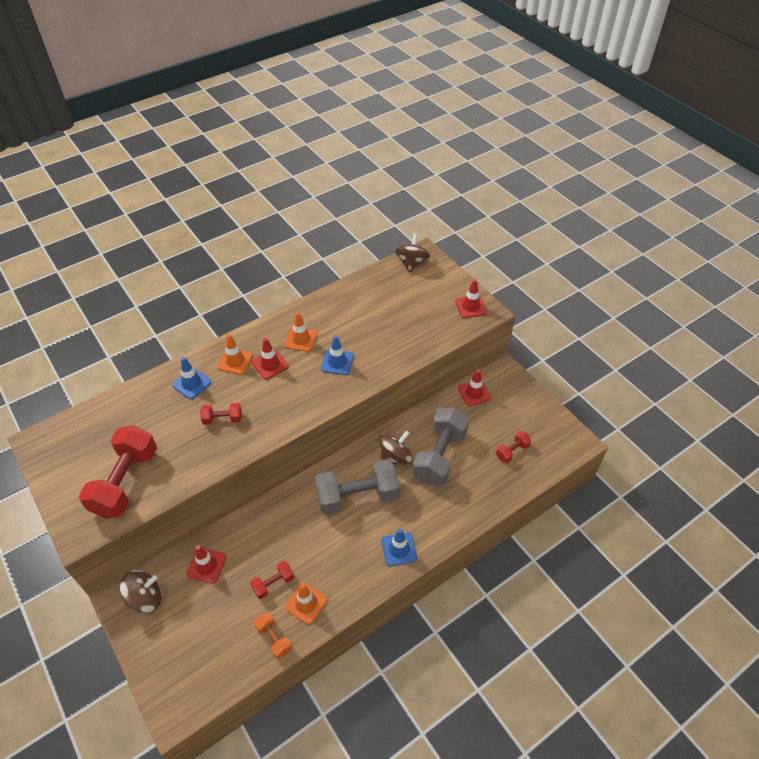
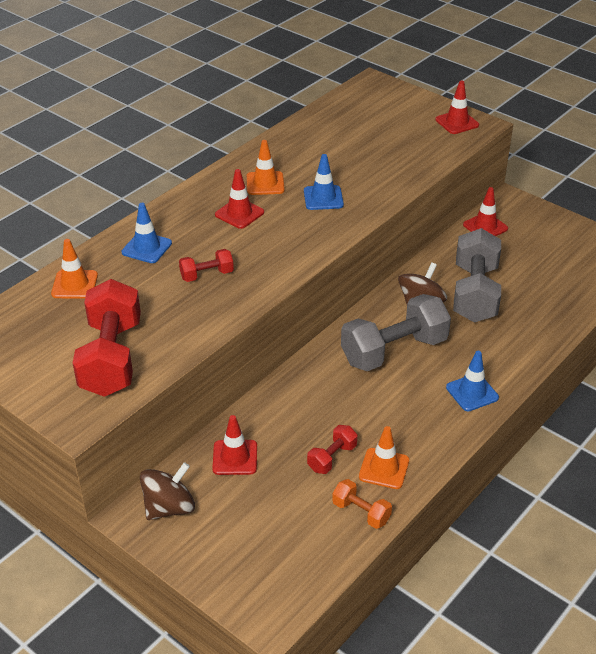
camera: 15 degrees left, 10 degrees down
(235, 361) = (192, 217): orange traffic cone -> orange traffic cone (74, 285)
(411, 263) = (363, 93): brown spinning top -> none
(512, 451) = (558, 274): red dumbbell -> none

